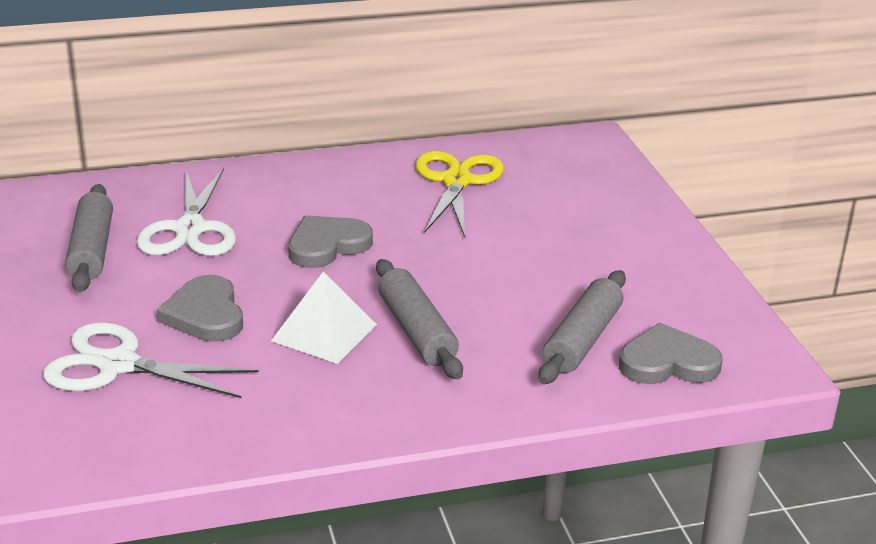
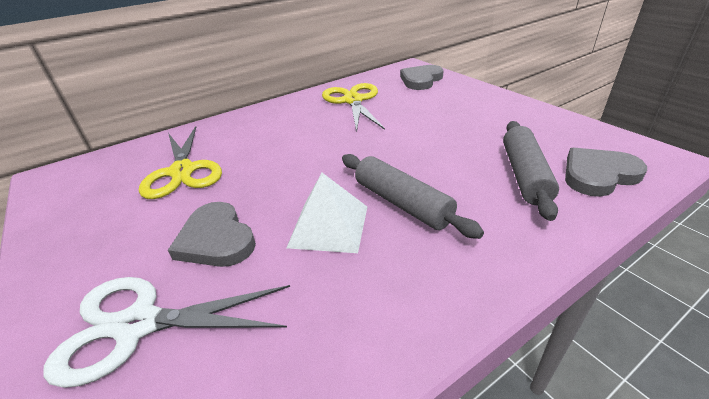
camera: 15 degrees left, 5 degrees up
(92, 250) = (99, 208): grey rolling pin -> none
(190, 229) = (183, 171): white scissors -> yellow scissors
(327, 245) = (293, 157): grey heart -> grey heart (421, 80)

